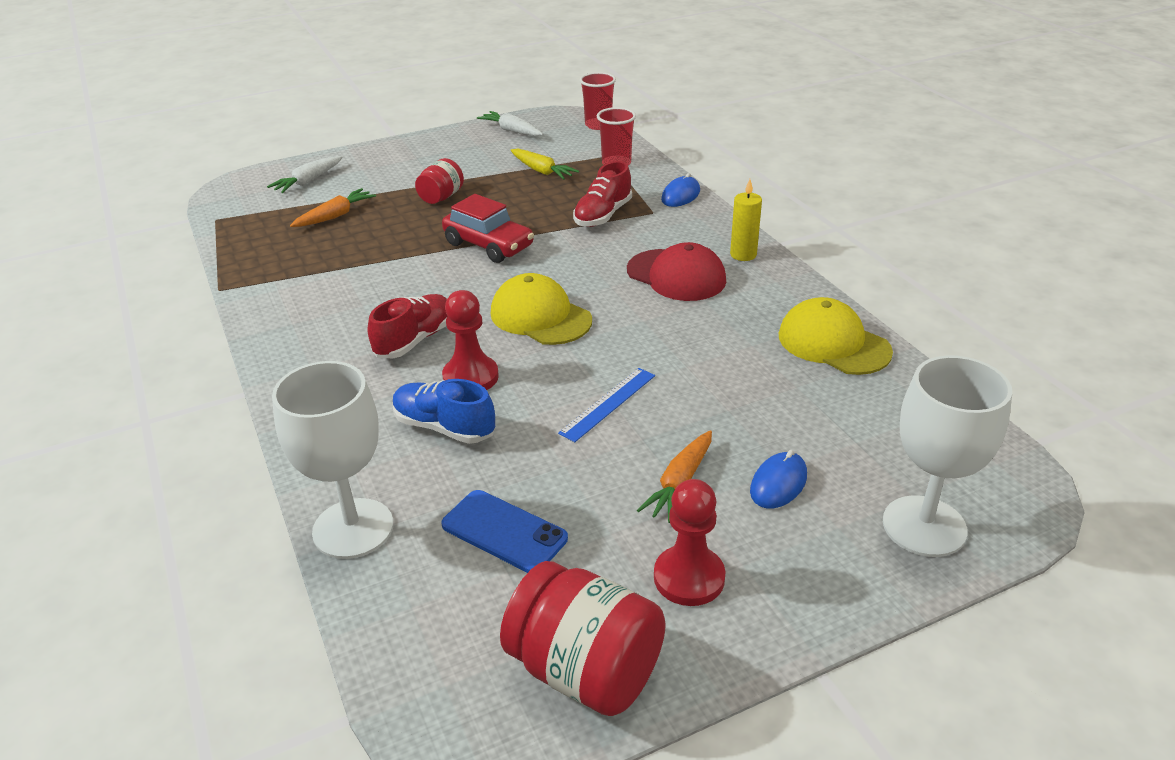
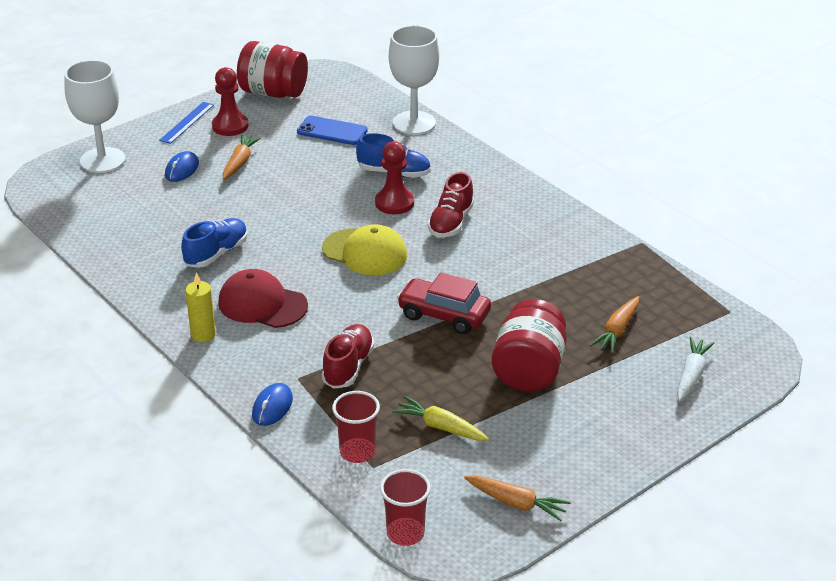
camera: 165 degrees right, 0 degrees up
(441, 197) = (528, 370): red jar -> red jar, size x1.76
(512, 131) = (516, 503): white carrot -> orange carrot
(608, 404) = (293, 198): blue ruler -> blue ruler (187, 122)
(725, 337) = (216, 253): none -> blue shoe
(833, 343) = (134, 259): yellow cap -> none

